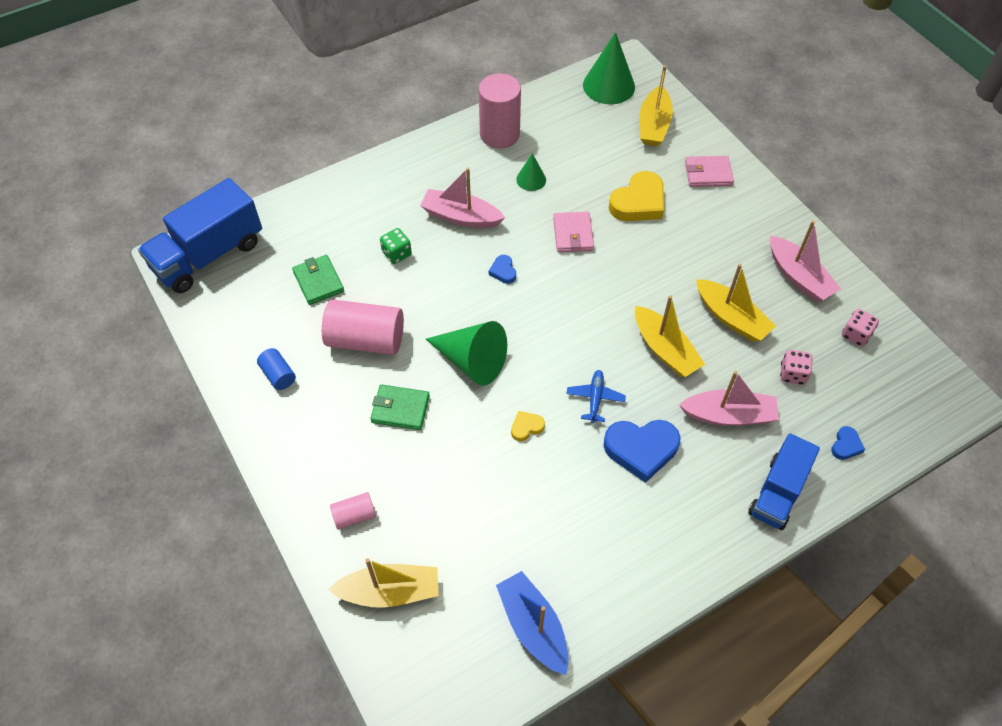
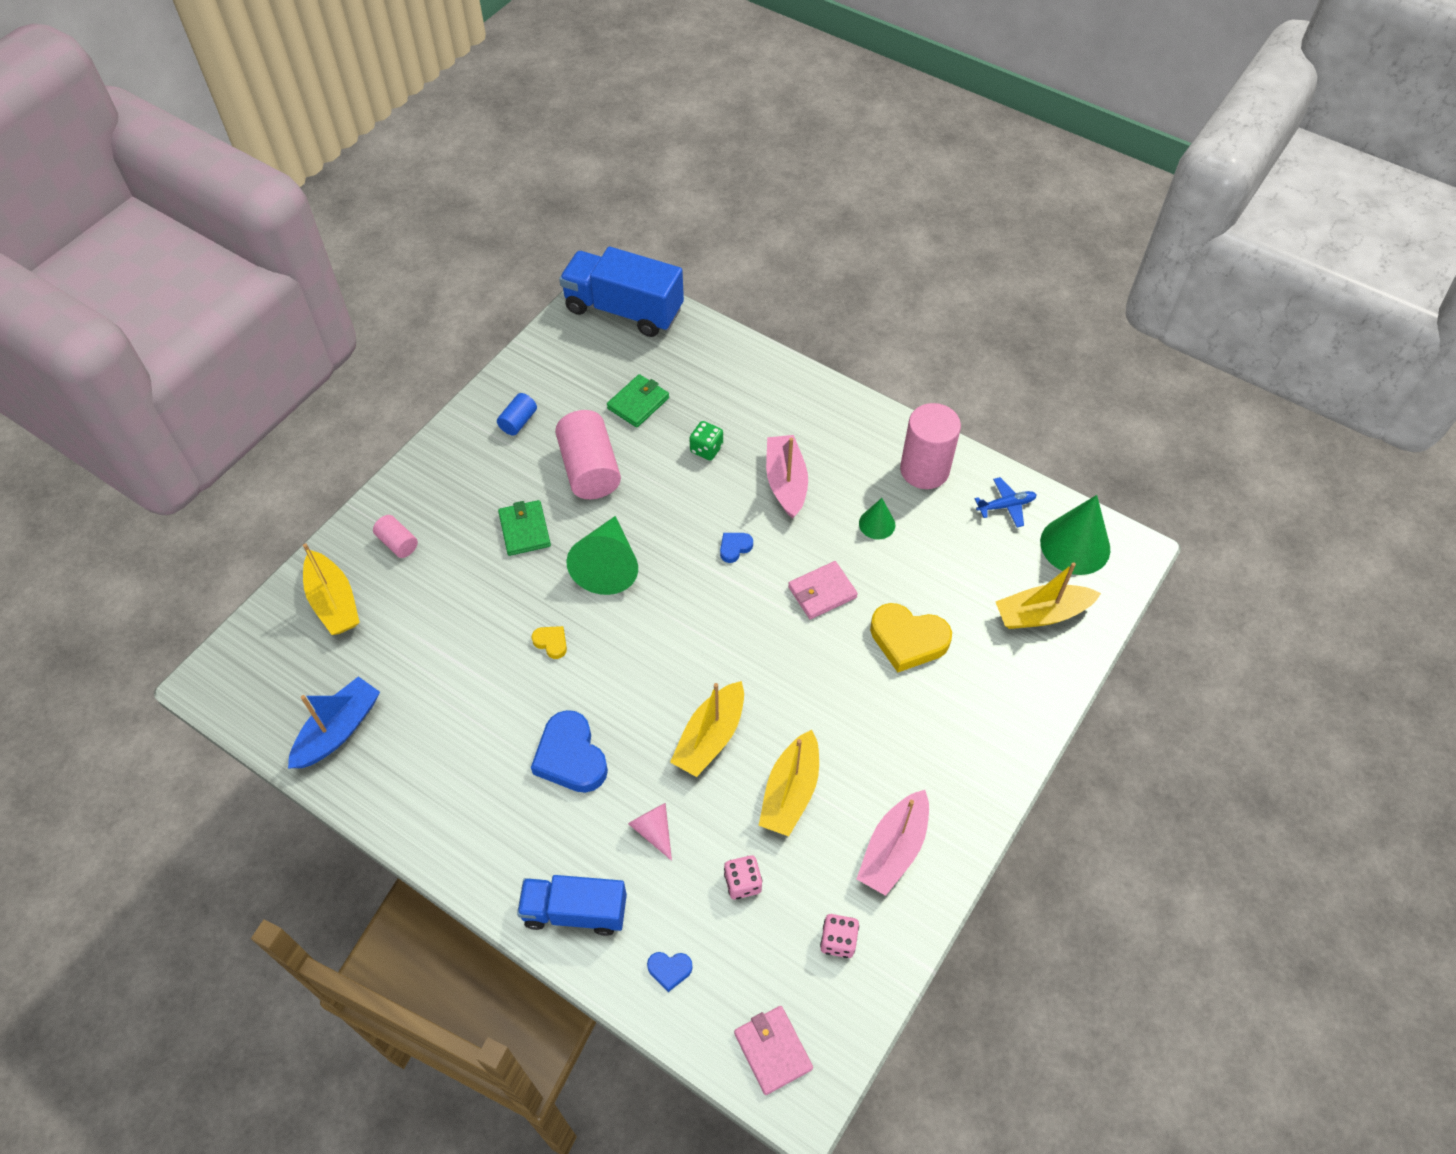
camera: 65 degrees right, 0 degrees up
(595, 398) = (614, 692): blue plane -> blue plane (1006, 506)
(708, 173) = (1000, 698): pink wallet -> pink wallet (773, 1050)
(729, 415) = (653, 830): pink boat -> pink cone

